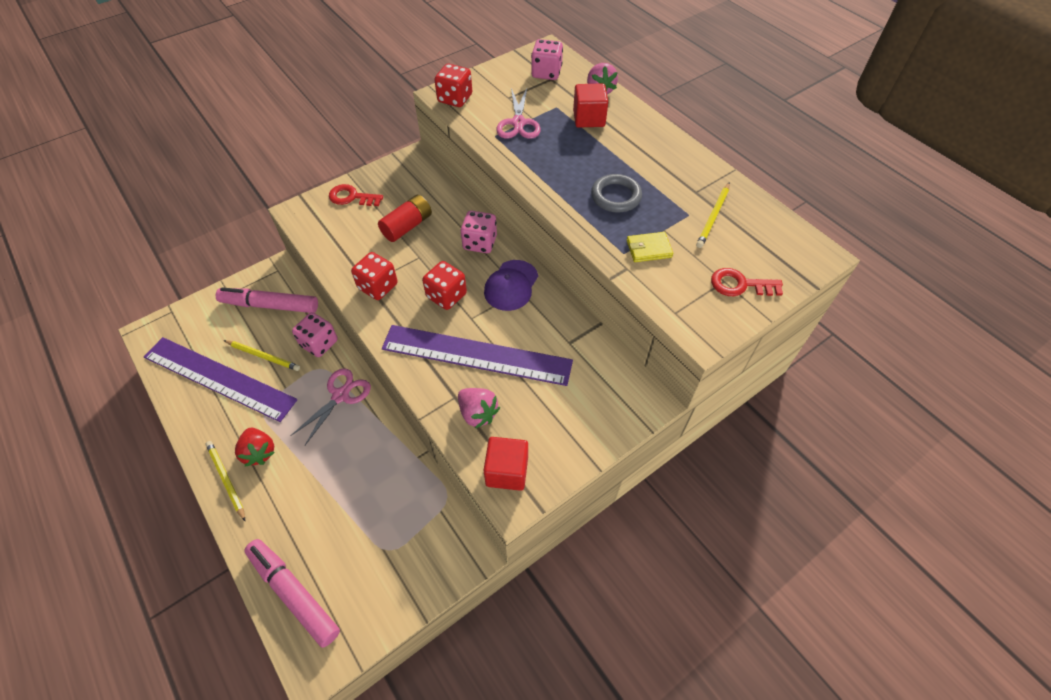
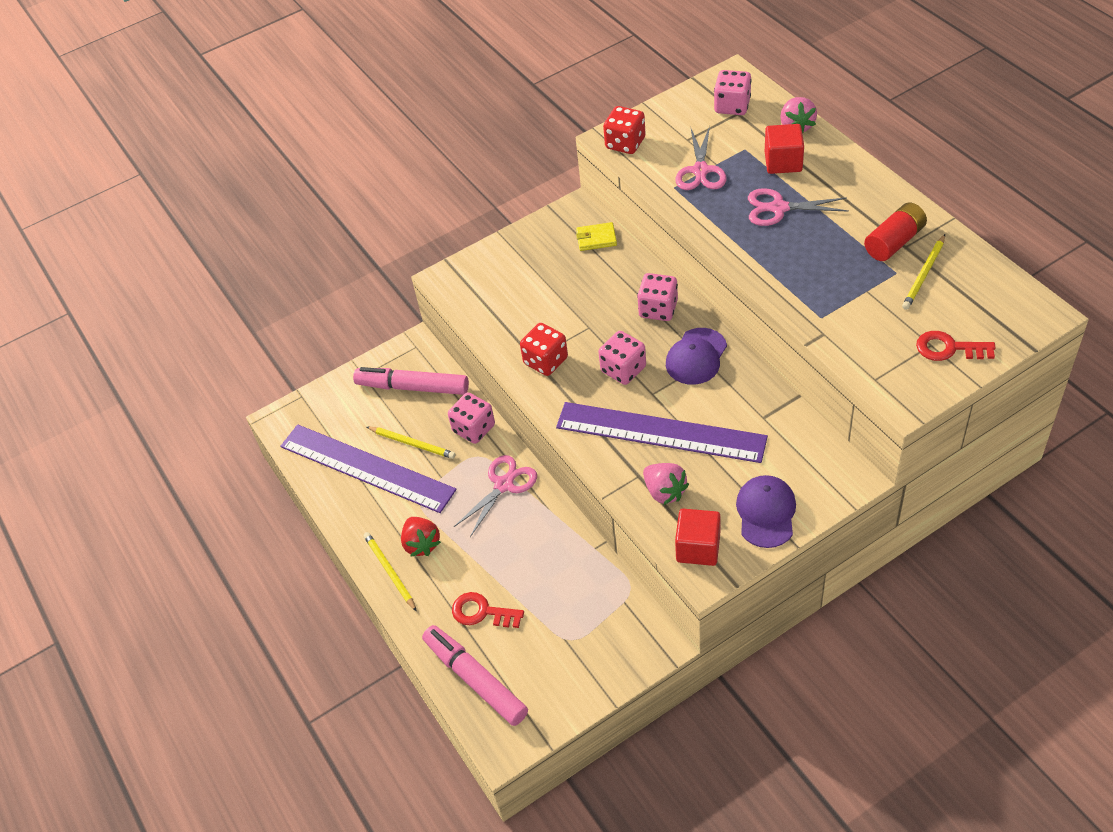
camera: 10 degrees right, 5 degrees down
(351, 197) = (505, 260): red key -> red key (482, 612)
(407, 226) = (573, 292): red battery -> red battery (894, 242)
(446, 295) = (623, 369): red dice -> pink dice
(571, 435) = (766, 513): none -> purple cap
(585, 156) = (778, 208): none -> pink scissors
(616, 196) = (813, 254): grey ring -> none
(648, 249) = (849, 312): yellow wallet -> yellow wallet (596, 239)

